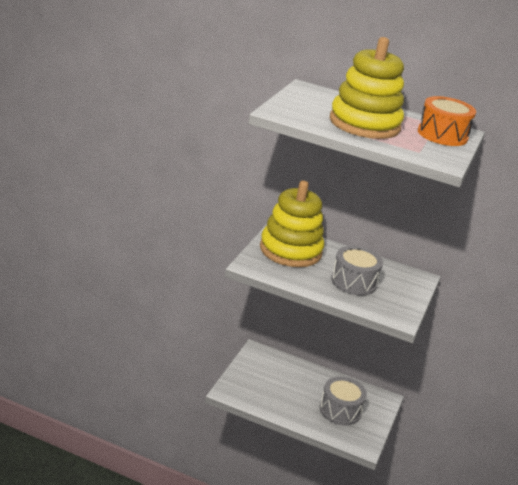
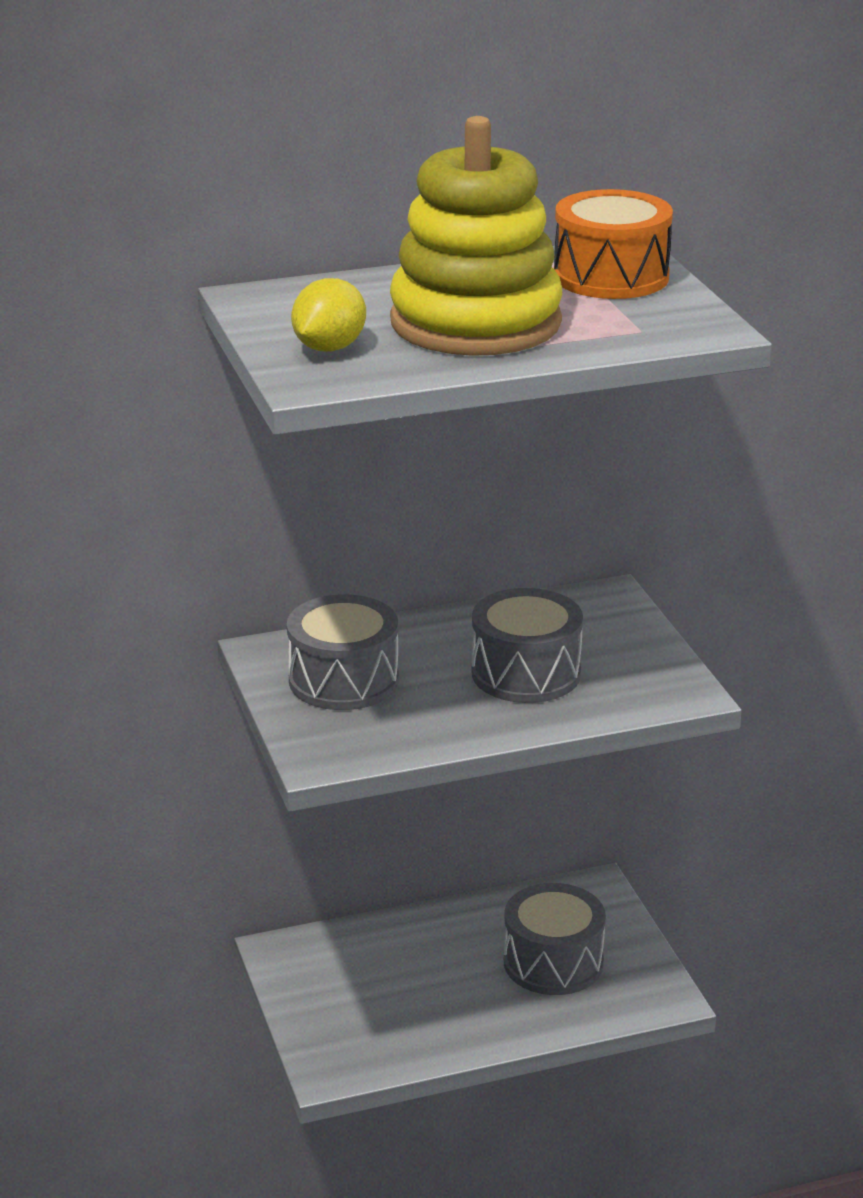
camera: 35 degrees left, 0 degrees up
(290, 250) = (343, 680): yellow stacking toy -> grey drum
(301, 108) = (329, 348): none -> yellow lemon

